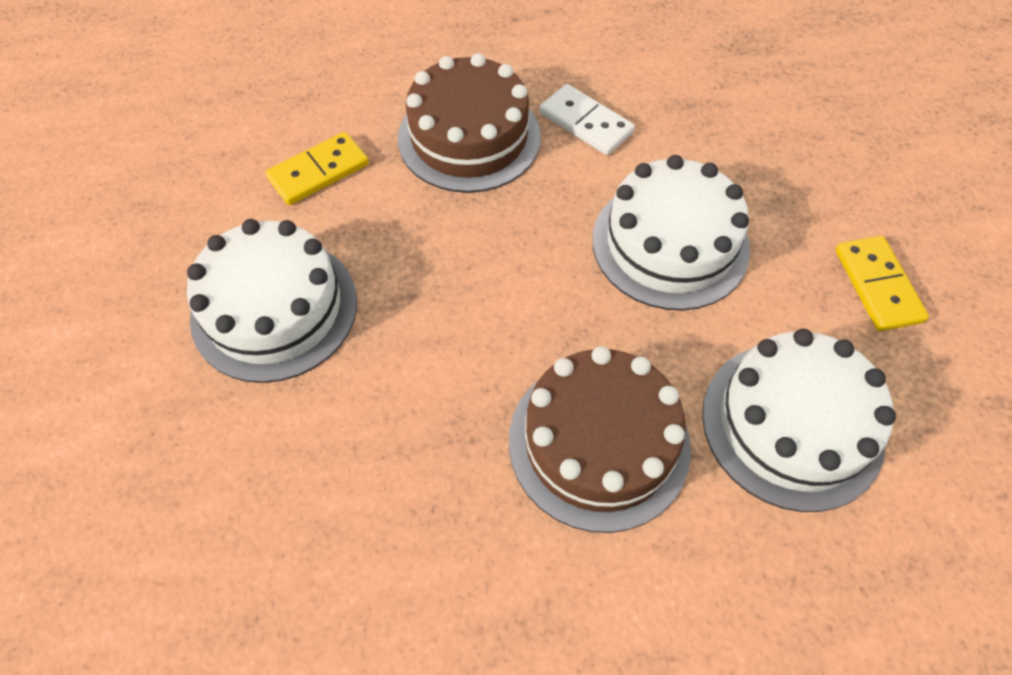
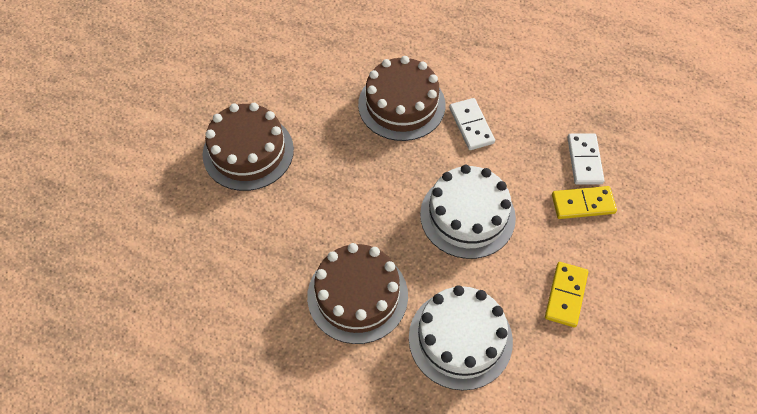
camera: 30 degrees right, 0 degrees up
(274, 309) = (248, 152): white cake -> brown cake
(318, 171) = (312, 88): yellow domino -> yellow domino (583, 204)
(762, 102) = (584, 160): none -> white domino

